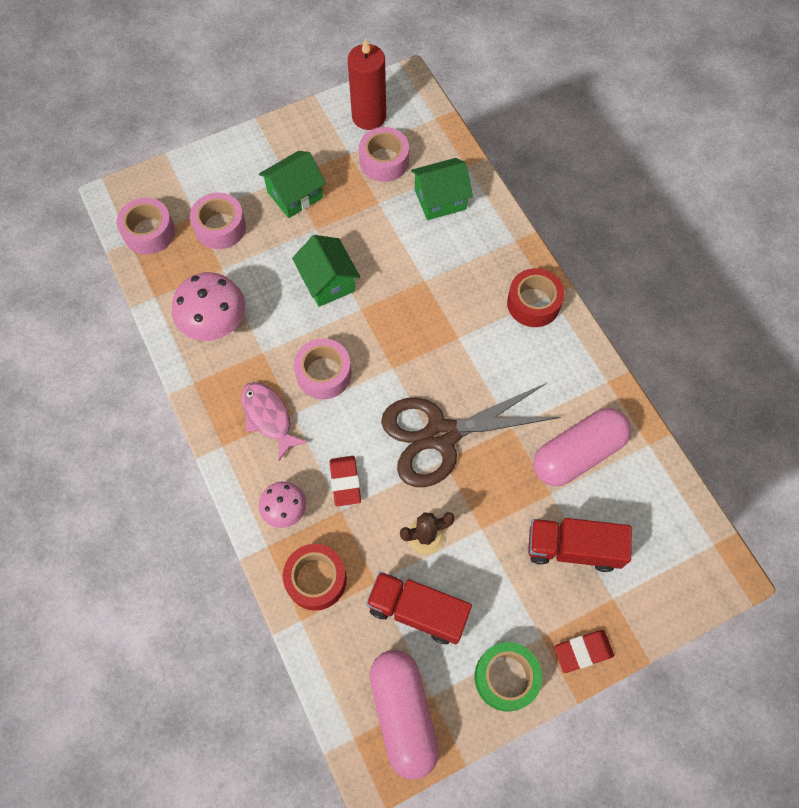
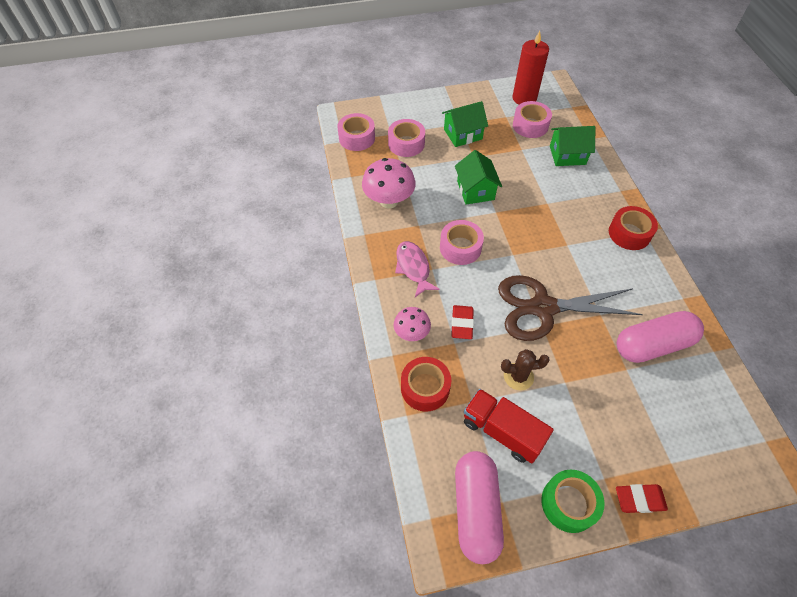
camera: 15 degrees right, 10 degrees down
(573, 548) = (640, 415): red truck -> none

